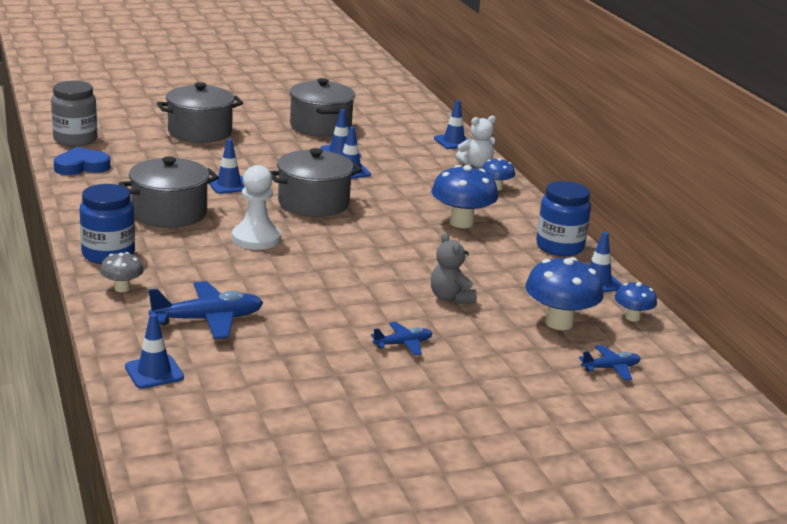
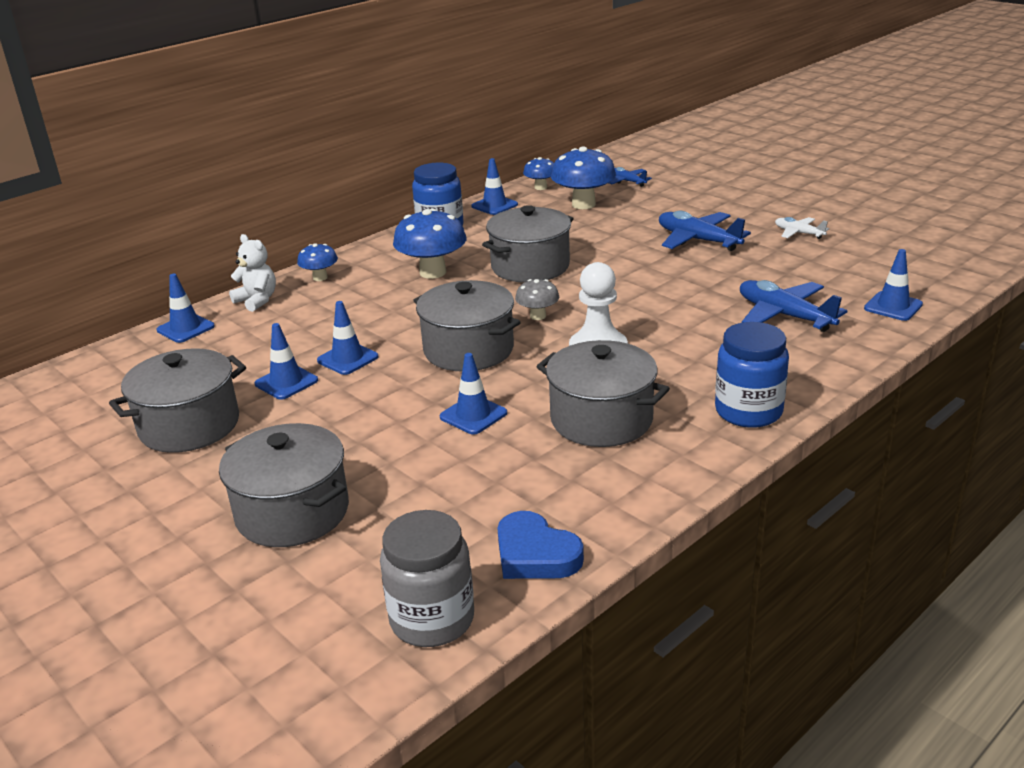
camera: 110 degrees left, 5 degrees up
(122, 288) = (799, 374): grey mushroom -> grey mushroom (538, 316)
(359, 402) = (798, 233): none -> white plane
(403, 344) = (698, 240): blue plane -> blue plane, size x1.79
(430, 257) = (530, 266): none -> grey pot
(450, 298) = (597, 243): grey teddy bear -> none

